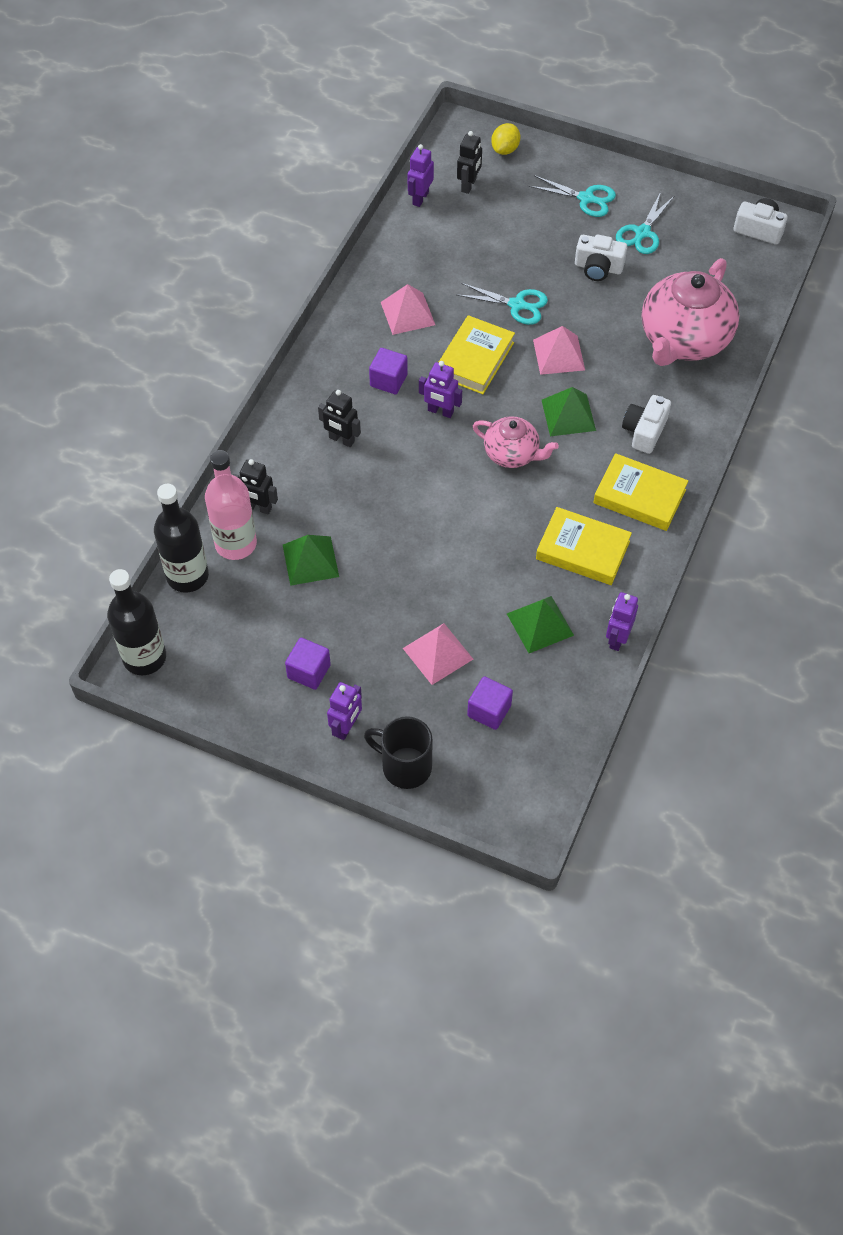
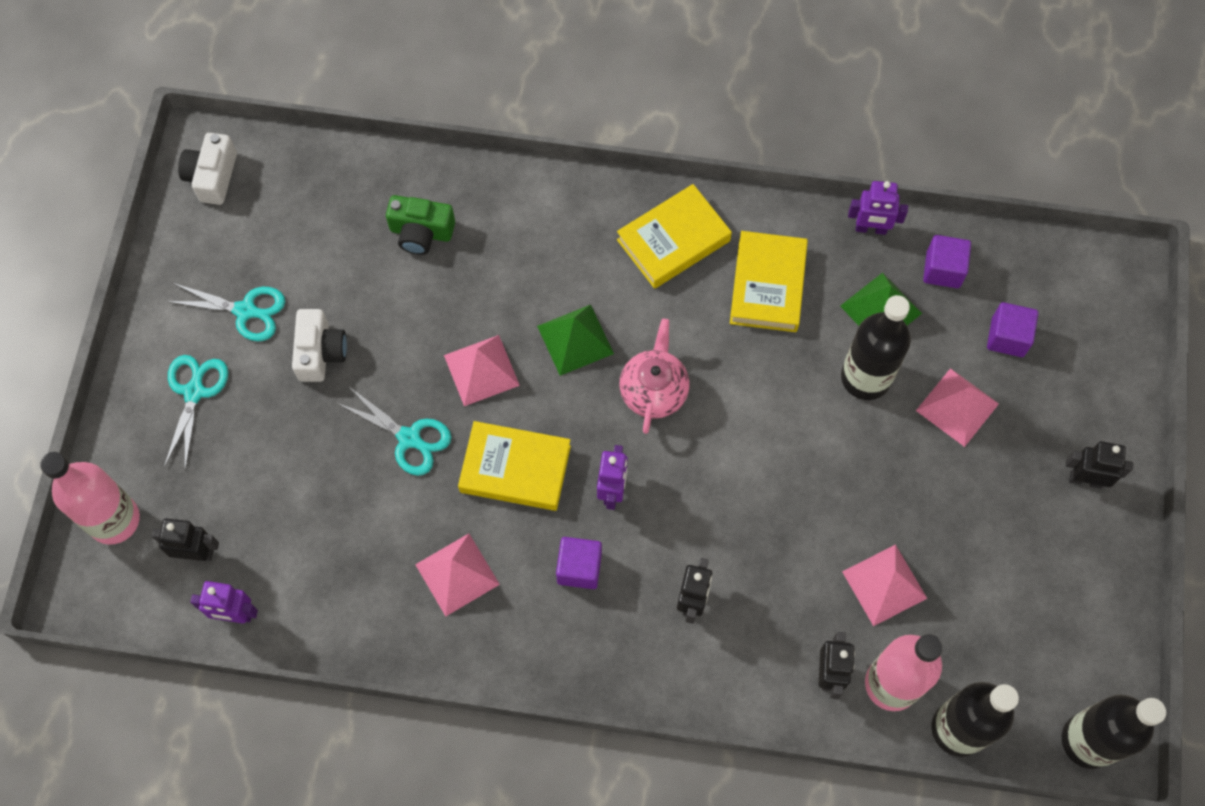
camera: 105 degrees left, 10 degrees up
(309, 671) = (1033, 541): purple cube -> purple cube (943, 270)
(310, 560) = (884, 585): green pyramid -> pink pyramid
(346, 727) = (1085, 479): purple robot -> black robot
(405, 766) = (1106, 406): black mug -> none
(482, 596) = (865, 377): none -> black bottle
(505, 149) = (114, 520): yellow lemon -> pink bottle
(517, 305) = (409, 438): turquoise scissors -> turquoise scissors turned 120 degrees clockwise
(639, 496) = (673, 240): yellow book -> yellow book turned 45 degrees clockwise
(644, 431) = (576, 251): white camera -> none
(684, 340) = (421, 232): pink teapot -> green camera

